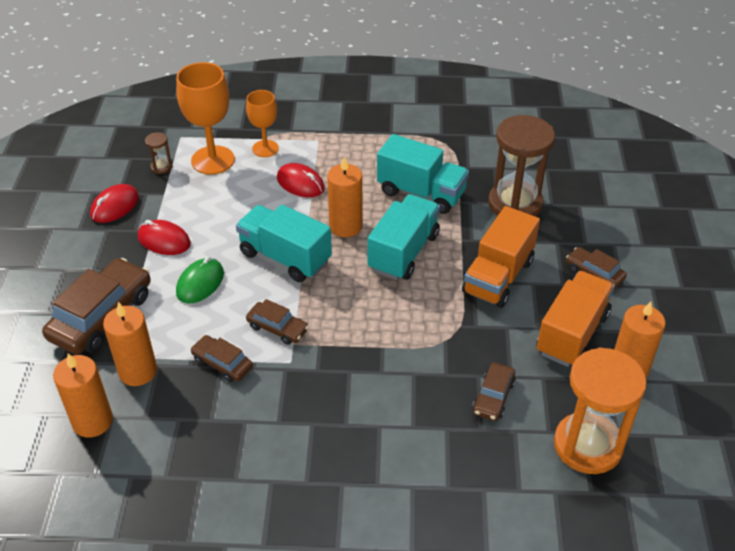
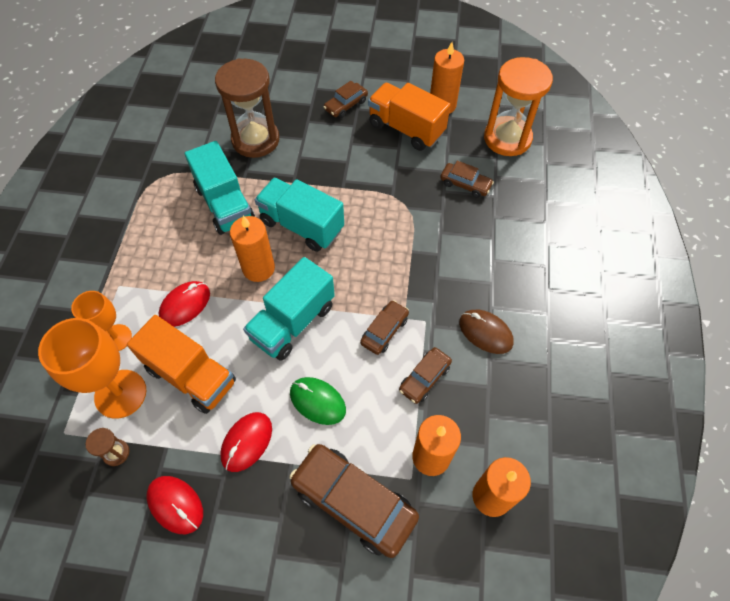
camera: 85 degrees left, 15 degrees up
(278, 417) = (485, 332): none -> brown mouse
(421, 193) = (225, 204): turquoise truck -> turquoise truck turned 120 degrees clockwise
(498, 277) = (341, 164): orange truck -> orange truck (191, 375)

